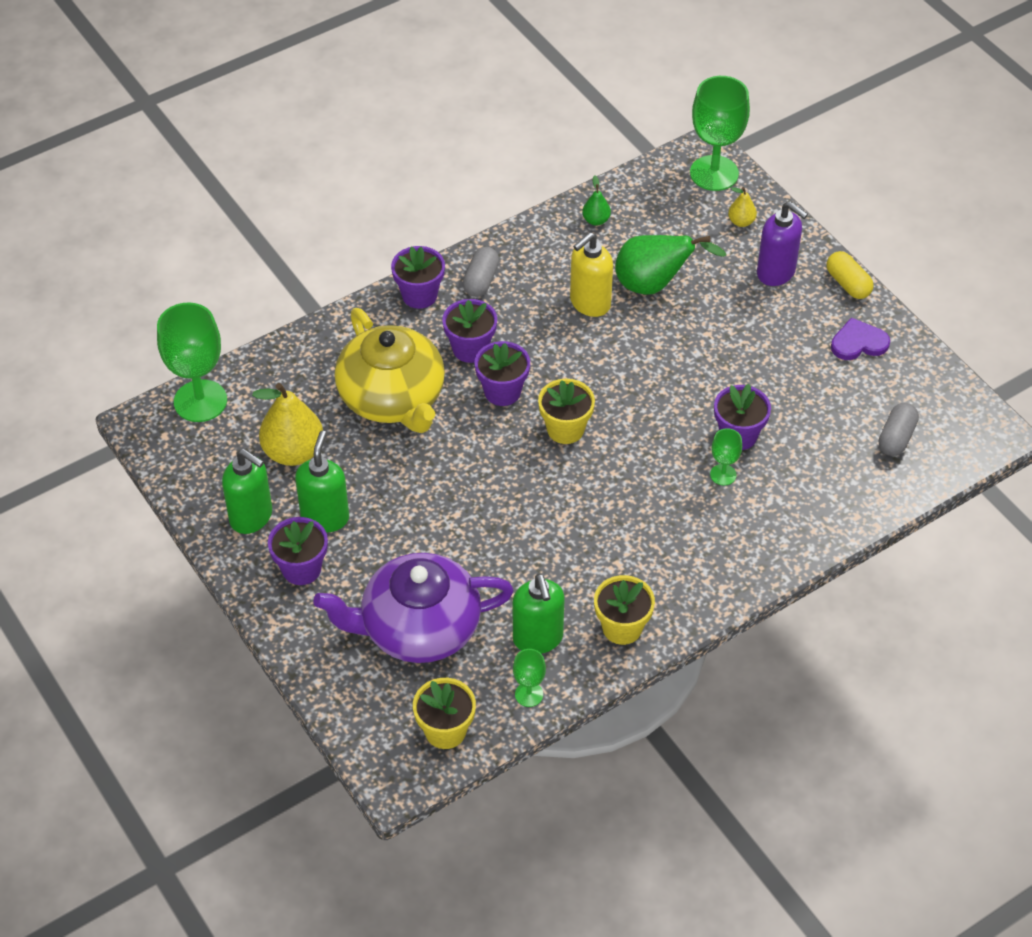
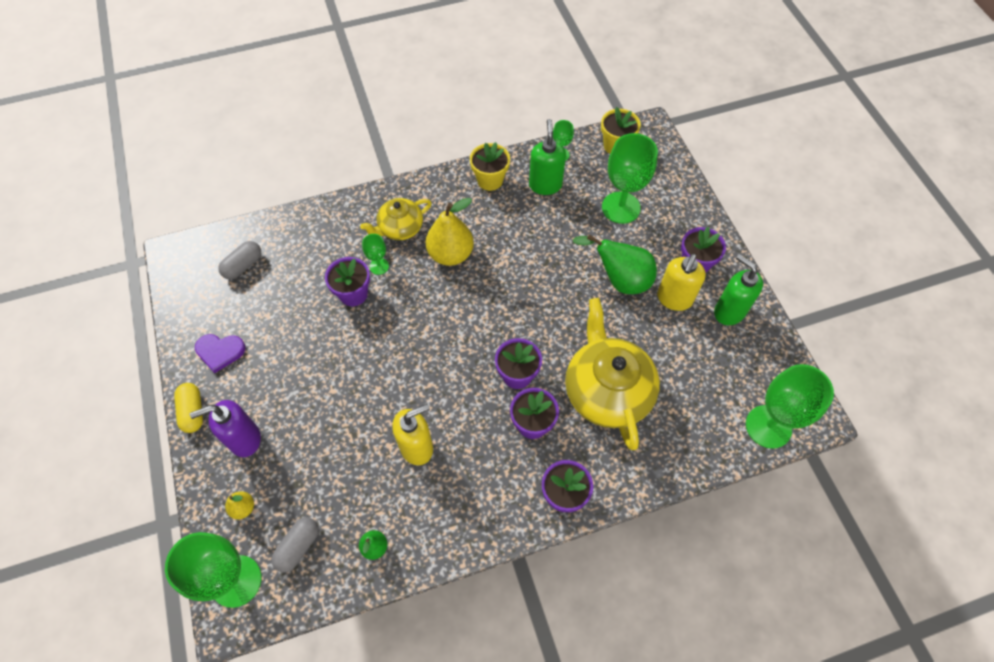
camera: 165 degrees left, 10 degrees up
(293, 452) = (693, 359): yellow pear -> yellow pear (450, 254)
(325, 517) = (674, 299): green soap dispenser -> yellow soap dispenser
(418, 628) = (621, 207): purple teapot -> green goblet
(481, 280) = (504, 499): grey capsule -> grey capsule (298, 546)
(565, 429) = (478, 329): yellow flower pot -> none
(654, 285) = (354, 453): green pear -> green pear (620, 280)
(720, 529) = (400, 228): none -> yellow teapot
(776, 273) = (244, 439): purple soap dispenser -> purple soap dispenser turned 75 degrees counterclockwise

